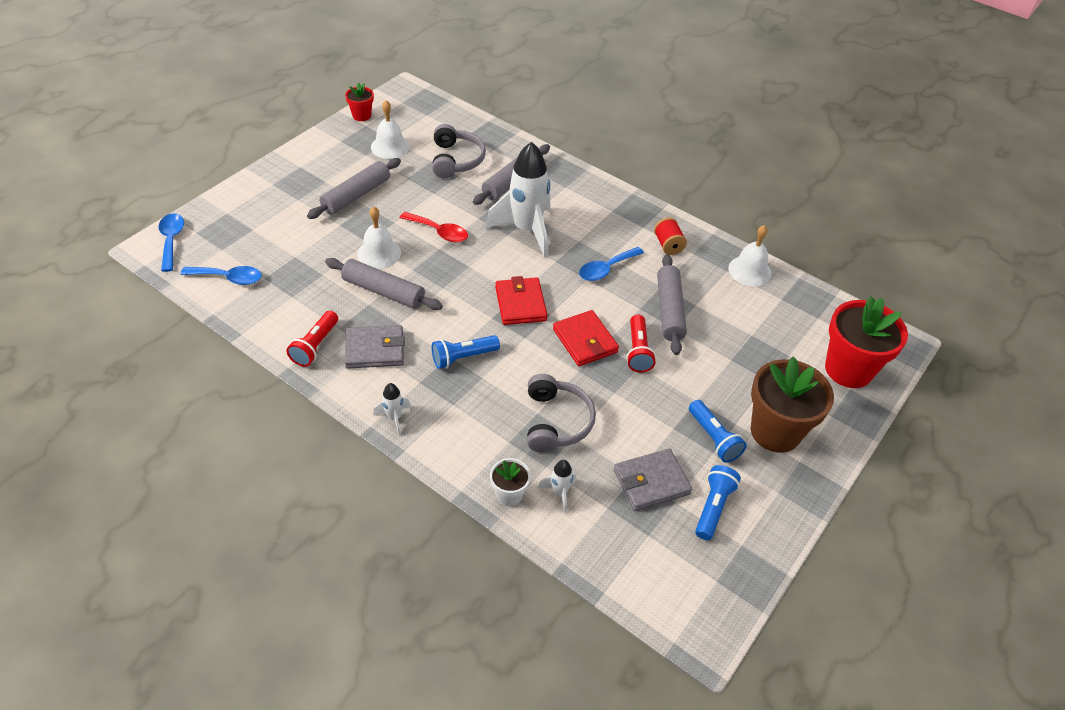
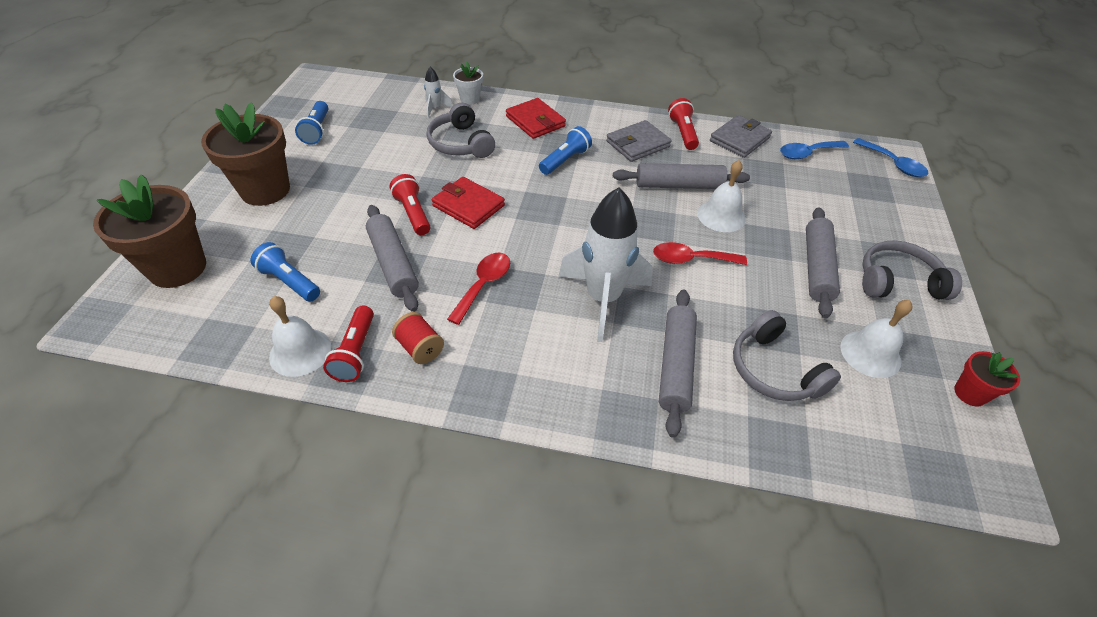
camera: 155 degrees right, 0 degrees up
(315, 169) = (898, 281): none -> grey headphones
(394, 418) = (581, 112): white rocket -> none
(520, 304) = (549, 217): red wallet -> red wallet (535, 121)
(606, 269) = (483, 285): blue spoon -> red spoon
(651, 482) = (369, 131): grey wallet -> grey wallet (739, 139)
(712, 257) = (355, 352): none -> red flashlight
(713, 438) = (323, 170): blue flashlight -> blue flashlight (289, 282)
(848, 369) = (177, 268): red flower pot -> brown flower pot

